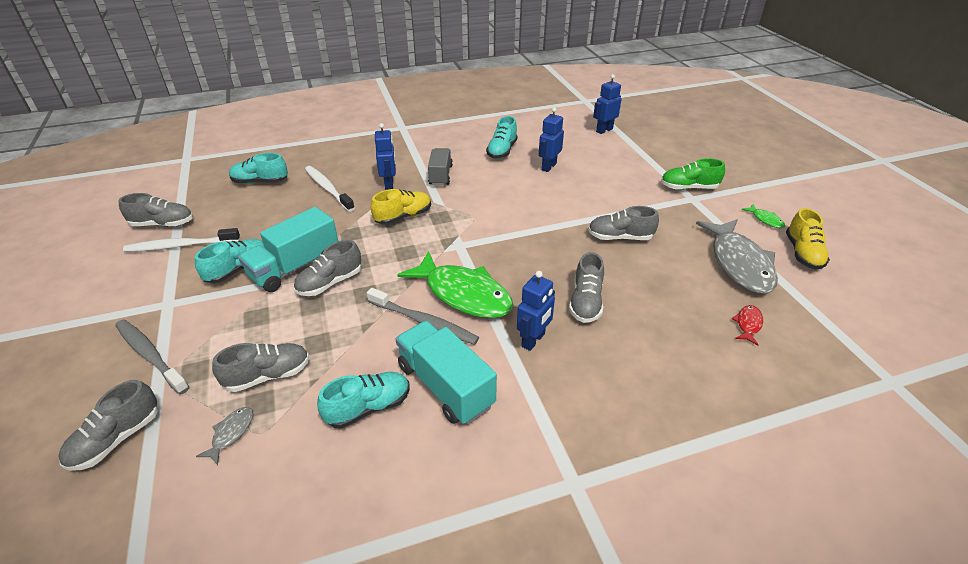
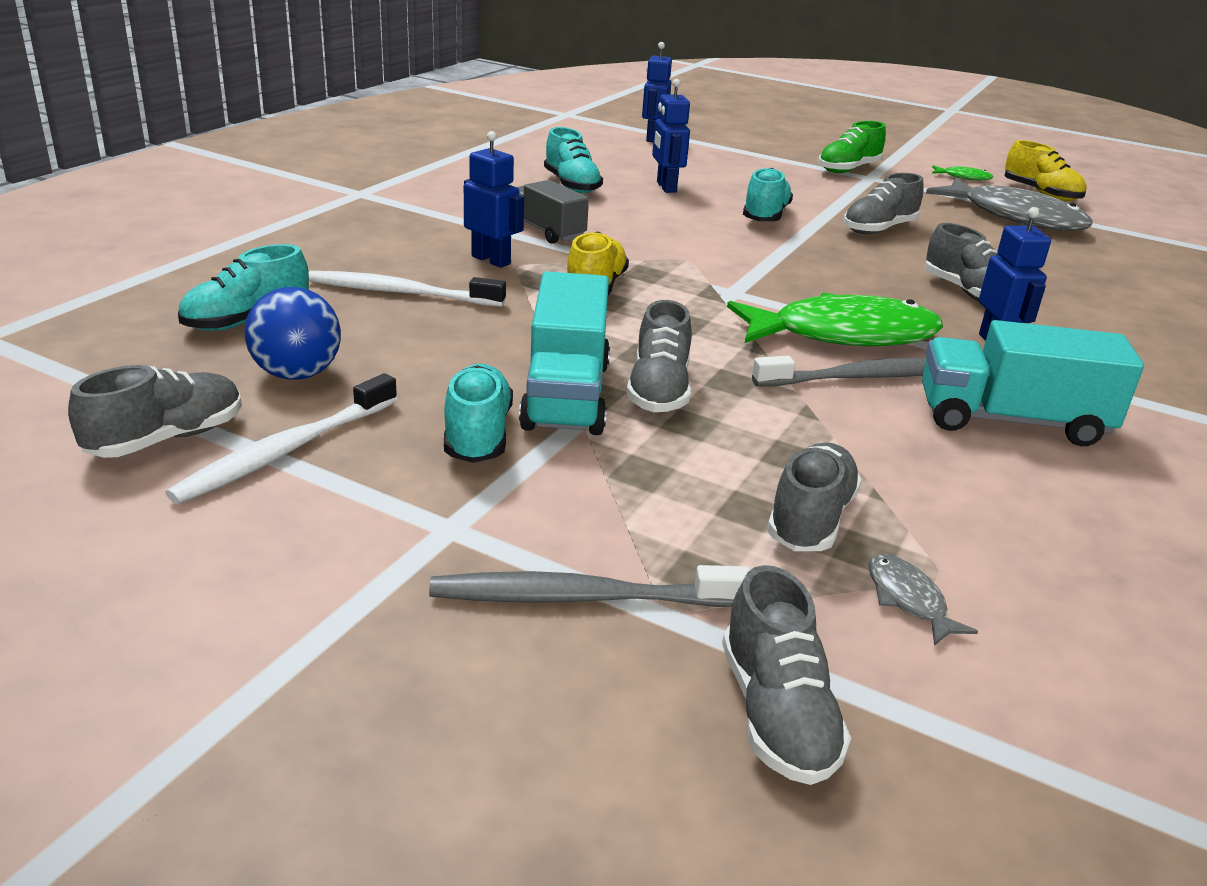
camera: 45 degrees left, 10 degrees down
(235, 214) = (297, 374): none -> blue ball
(368, 407) = (988, 481): turquoise shoe -> turquoise shoe (765, 216)
(748, 324) = (1115, 259): red fish -> none

